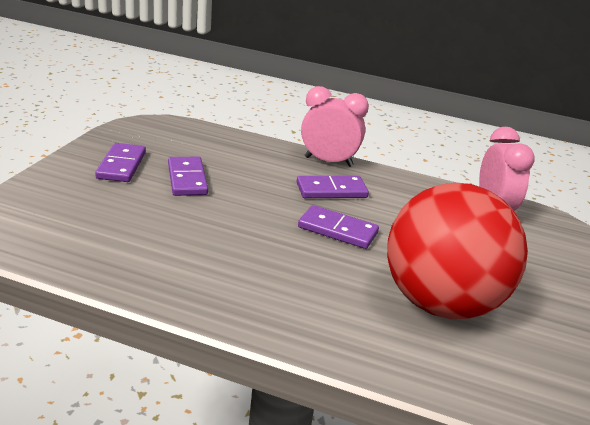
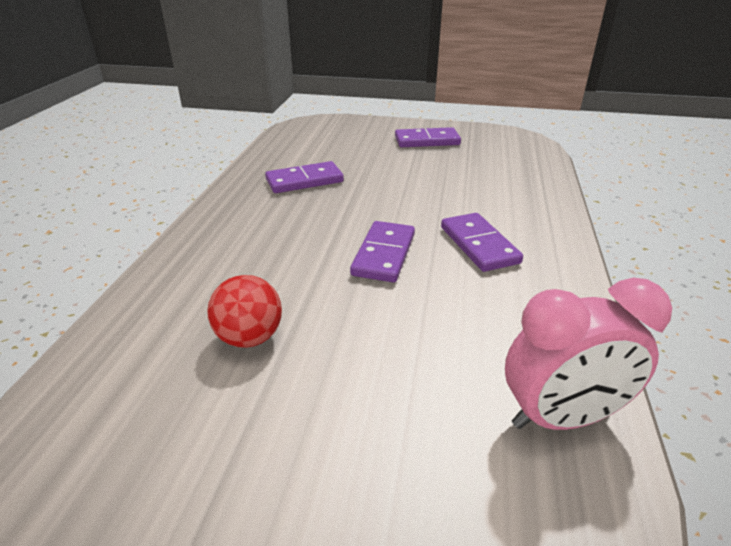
camera: 85 degrees right, 5 degrees up
(187, 179) = (428, 167): purple domino -> purple domino (304, 181)
(328, 161) = (558, 238): pink clock -> none
(440, 303) = (250, 337): red ball -> red ball, size x0.41

